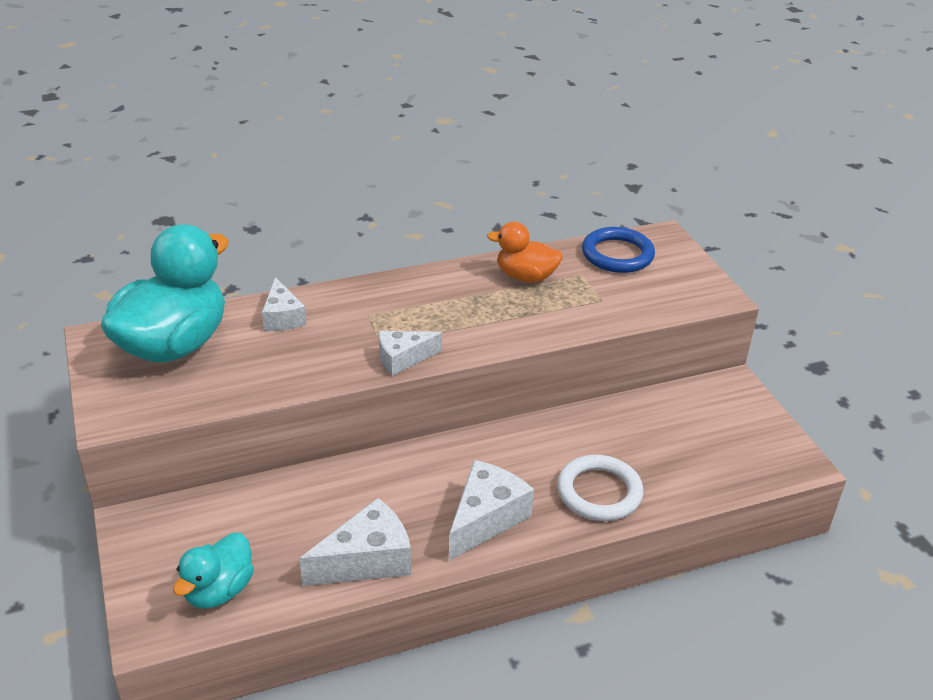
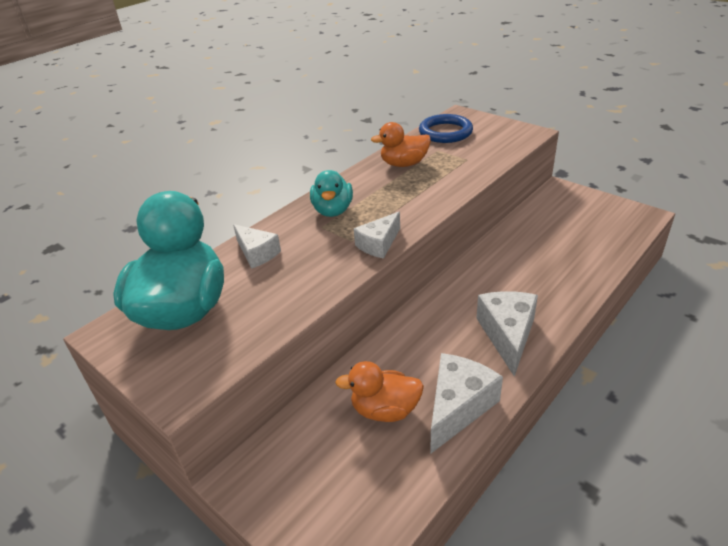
camera: 25 degrees left, 0 degrees up
(219, 590) = (367, 496): turquoise duck -> turquoise duck (333, 210)
(300, 528) = (385, 410): none -> orange duck
(599, 492) = (557, 283): white ring -> none

